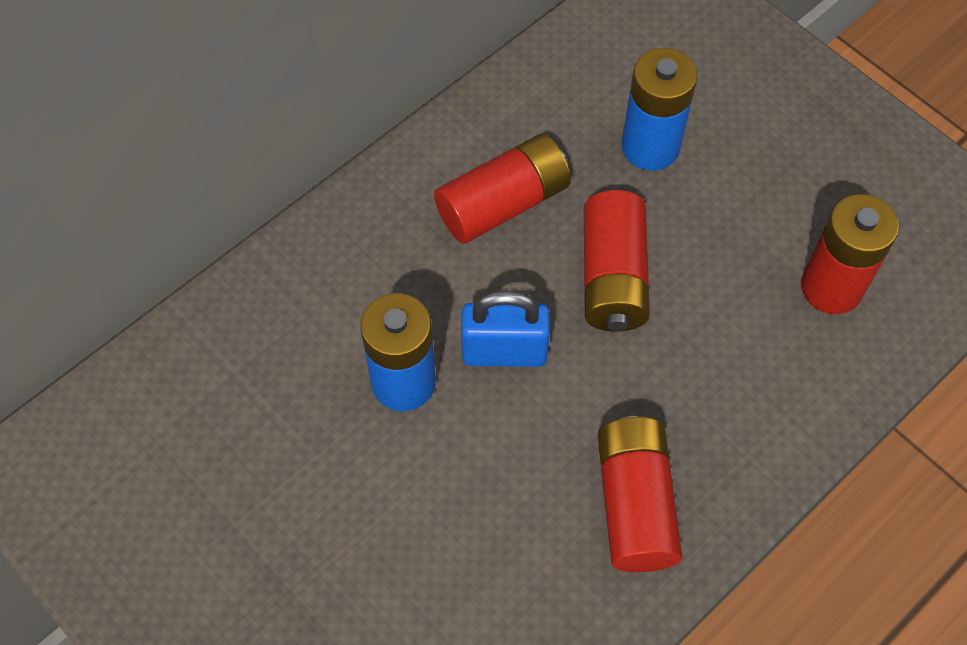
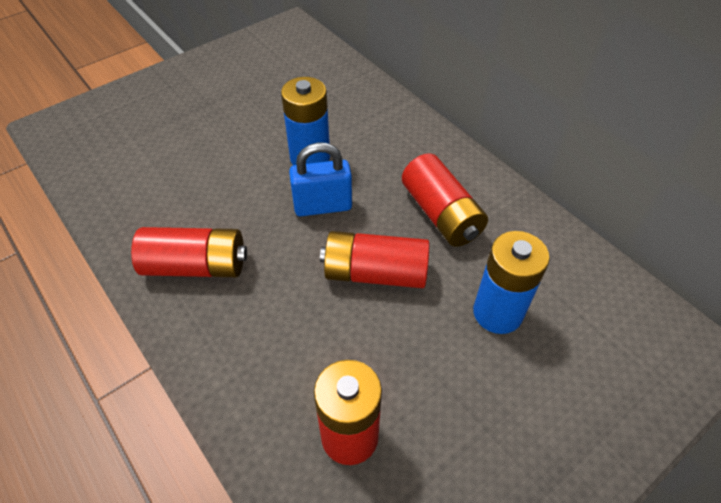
camera: 95 degrees right, 10 degrees down
(504, 352) = (322, 206): blue padlock -> blue padlock turned 75 degrees clockwise

